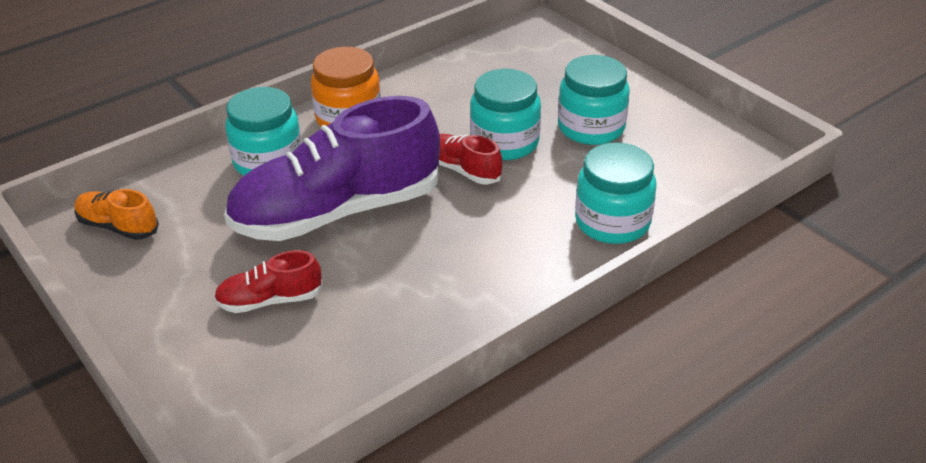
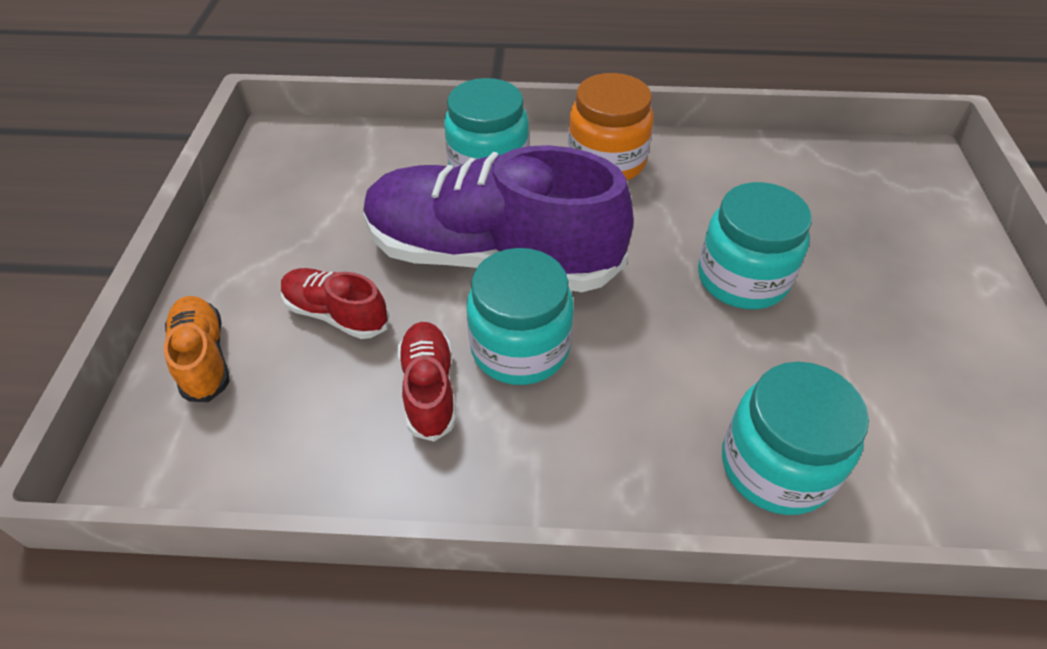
camera: 40 degrees right, 10 degrees up
(118, 226) = (309, 162): orange shoe -> orange shoe (203, 358)
(463, 170) = (662, 285): red shoe -> red shoe (429, 389)
(591, 127) = (869, 319): turquoise jar -> turquoise jar (520, 348)

